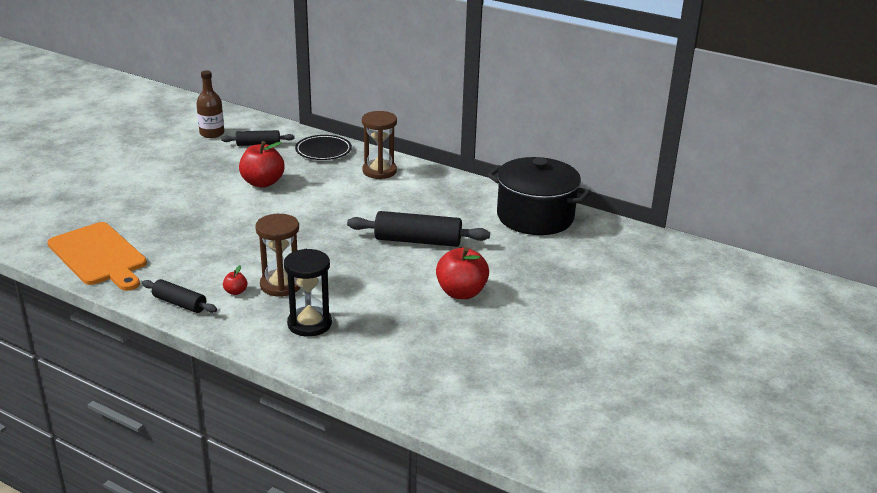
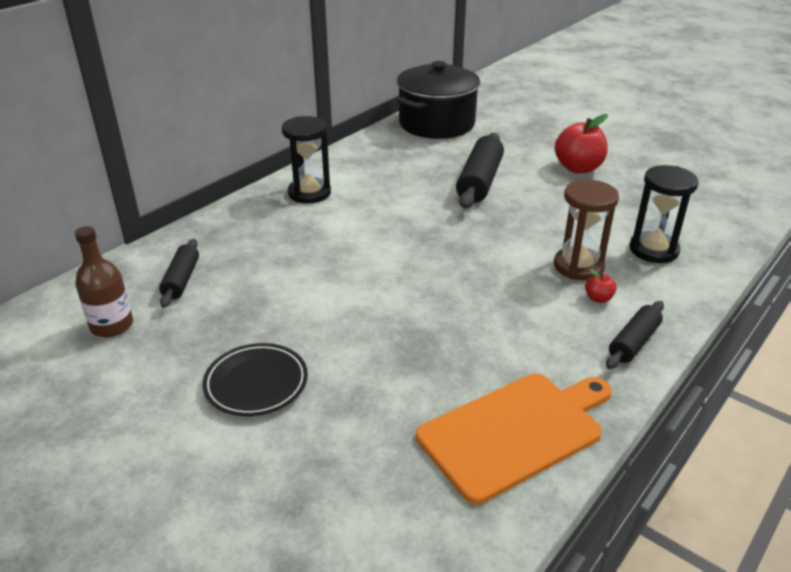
camera: 80 degrees left, 5 degrees up
(262, 183) = (311, 277): red apple -> none
(323, 151) = (232, 228): black plate -> black plate (256, 383)
(379, 171) = (309, 193): brown hourglass -> black hourglass

